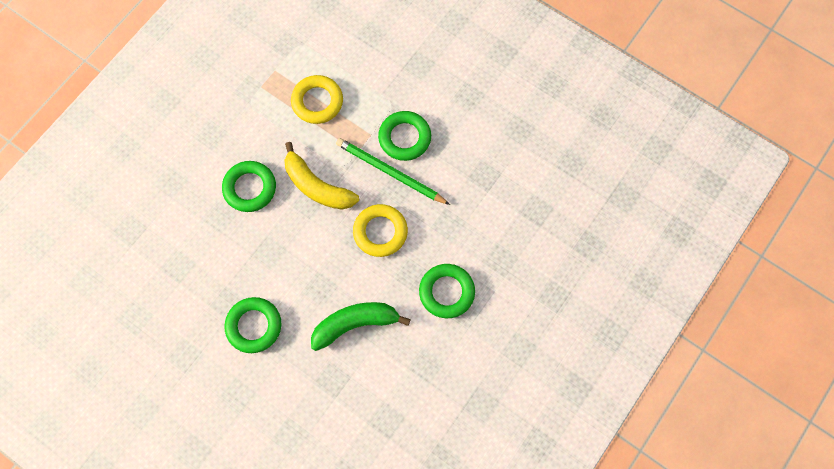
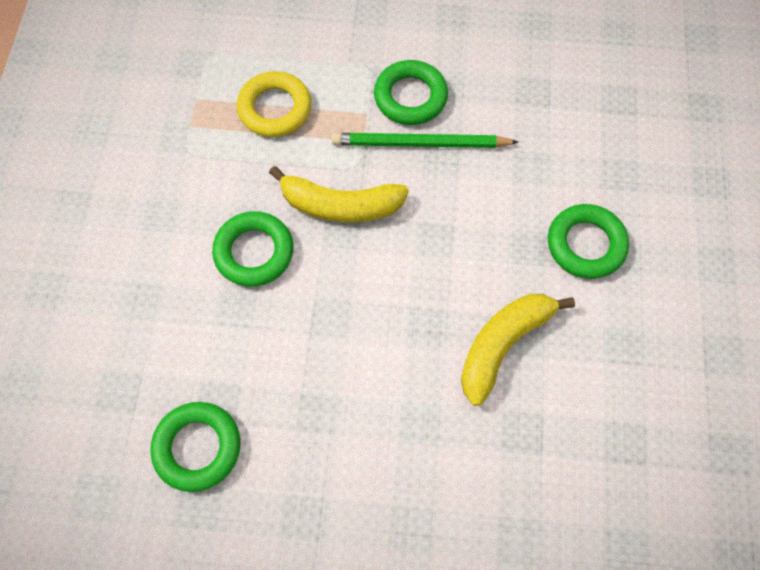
camera: 30 degrees left, 5 degrees down
(254, 326) = (373, 422): green ring -> green ring (197, 447)
(355, 324) = (503, 345): green banana -> yellow banana
(380, 232) = (456, 218): yellow ring -> none

